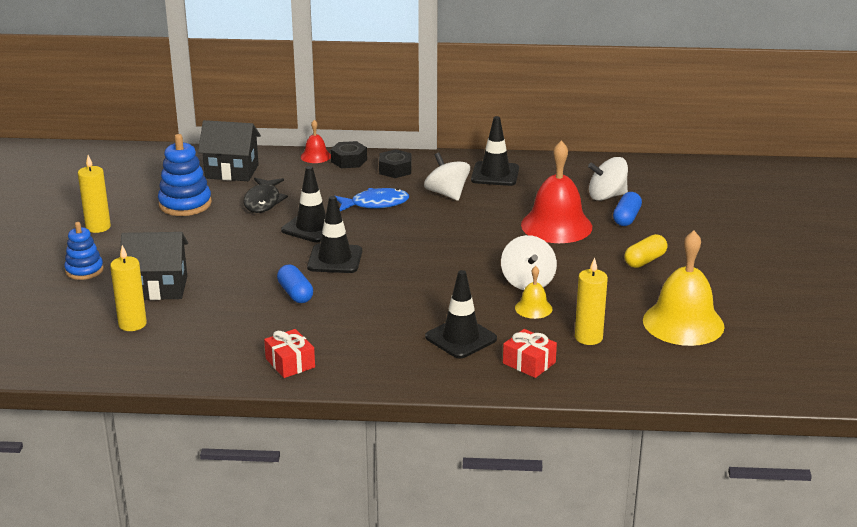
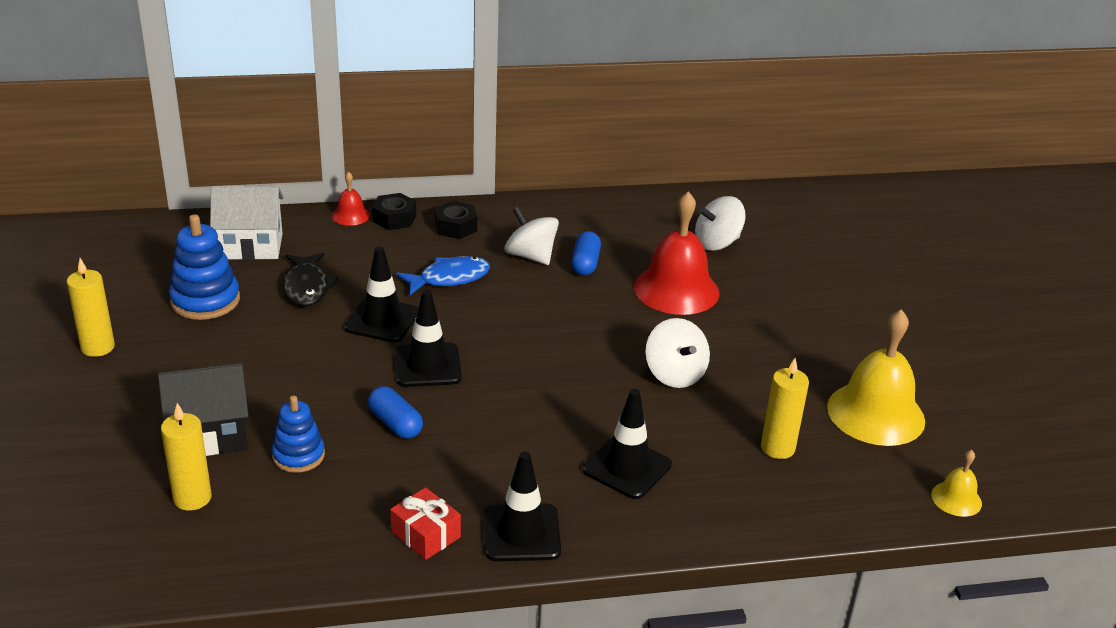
camera: 15 degrees left, 5 degrees up
(84, 270) = (99, 418): blue stacking toy -> blue stacking toy (298, 455)
(232, 171) = (251, 246): black house -> white house
(495, 174) = (577, 223): black traffic cone -> black traffic cone (521, 533)
(529, 363) = (723, 495): red gift -> none
(533, 308) = (696, 412): yellow bell -> yellow bell (956, 499)
(626, 218) = (751, 271): blue capsule -> blue capsule (585, 264)
(645, 260) = (796, 329): yellow capsule -> none

